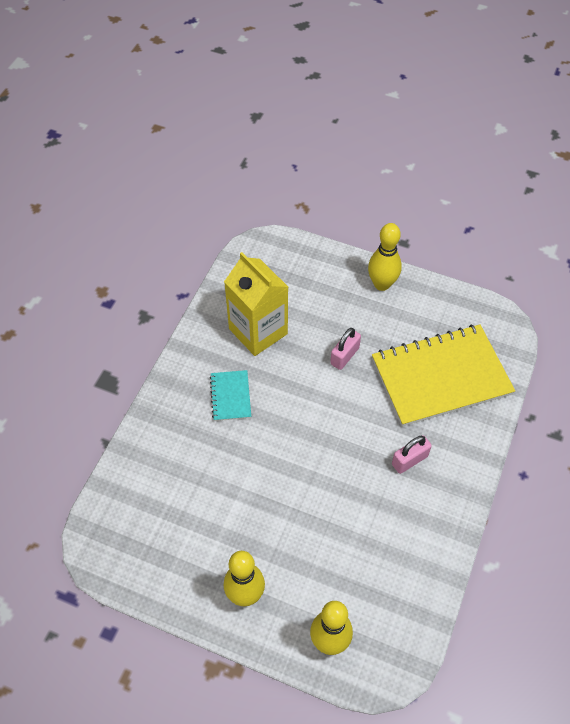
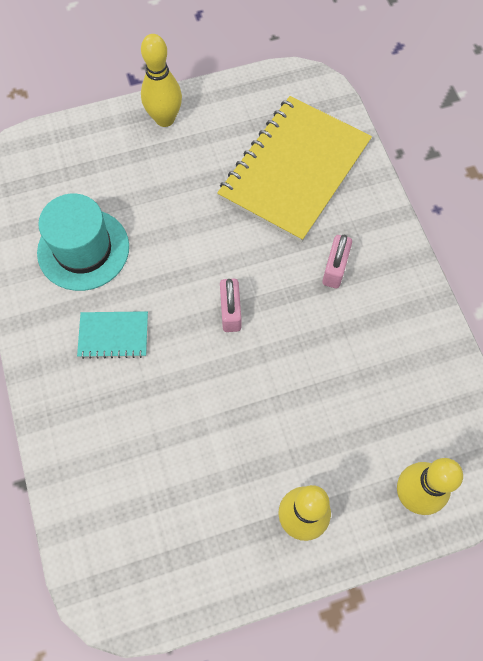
camera: 40 degrees left, 10 degrees up
(230, 396) = (113, 335): turquoise notebook -> turquoise notebook turned 45 degrees counterclockwise
(258, 331) = (83, 249): yellow carton -> turquoise hat
(344, 356) = (190, 213): pink padlock -> pink padlock (230, 312)

